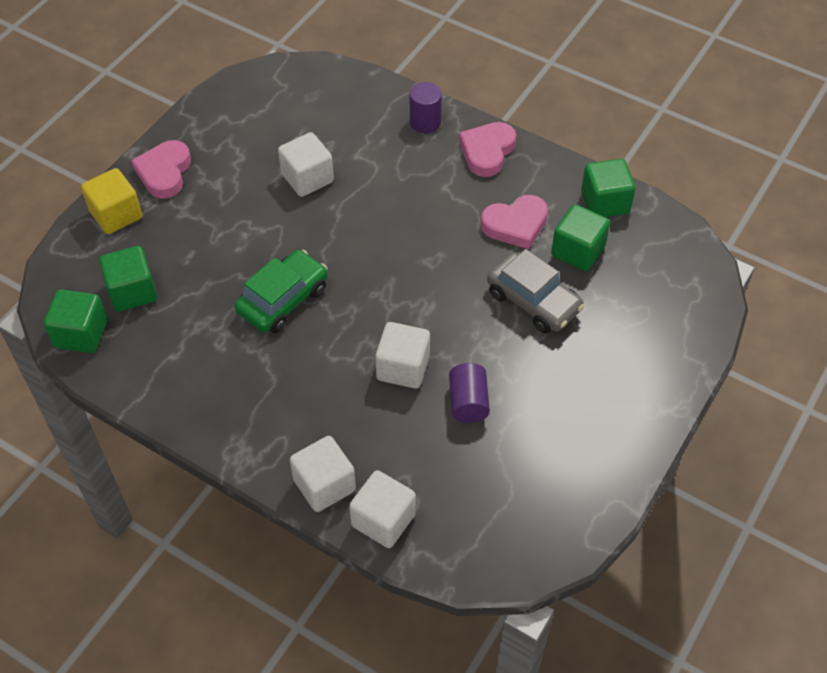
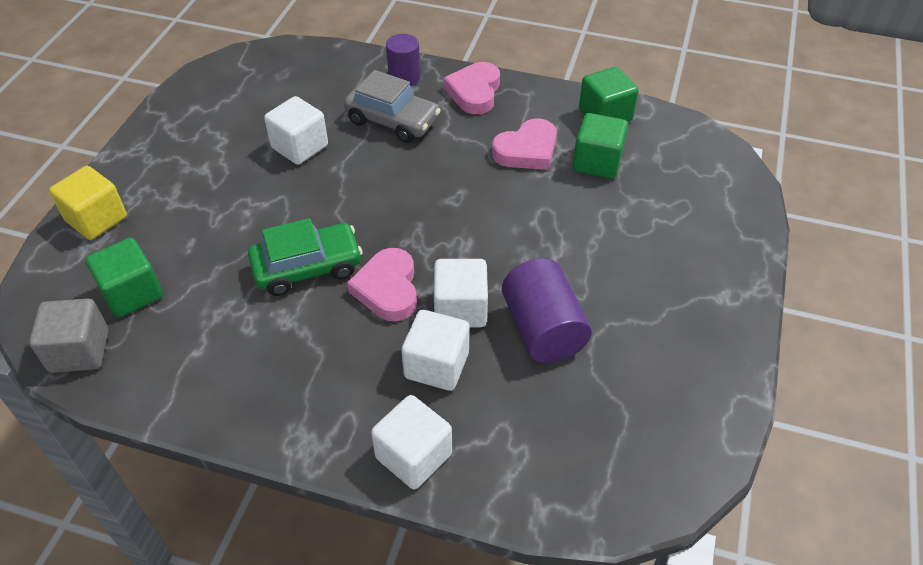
camera: 15 degrees left, 5 degrees down
(81, 334) = (79, 351): green cube -> grey cube
(164, 172) = (143, 169): pink heart -> pink heart (388, 289)
(283, 300) = (307, 267): green car -> green car turned 45 degrees clockwise
(383, 520) = (494, 480): white cube -> white cube (436, 365)
(468, 402) = (543, 329): purple cylinder -> purple cylinder, size x1.54
(533, 301) = (572, 216): grey car -> grey car (392, 120)

